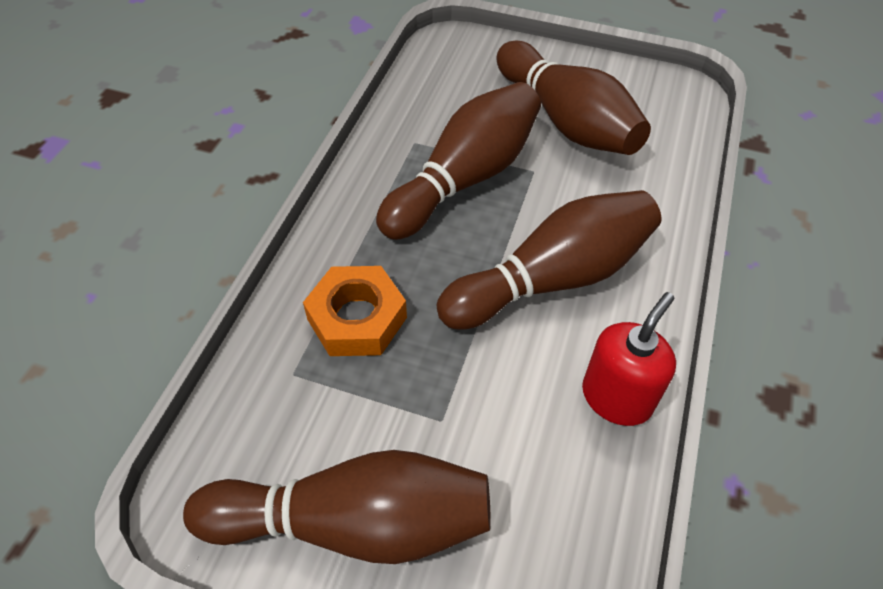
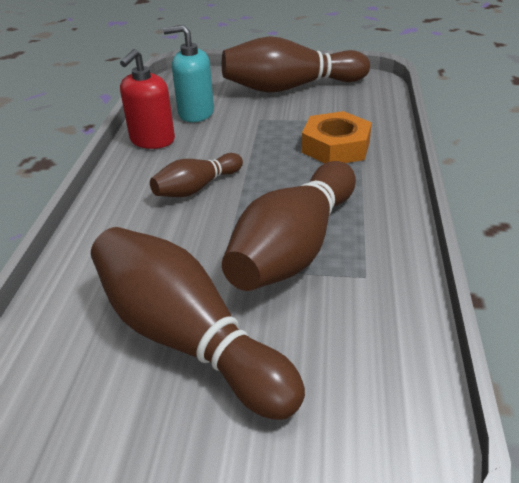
camera: 170 degrees right, 15 degrees down
(546, 467) = (196, 113): none -> turquoise soap dispenser
(552, 279) = (197, 188): brown bowling pin -> brown bowling pin, size x0.54

